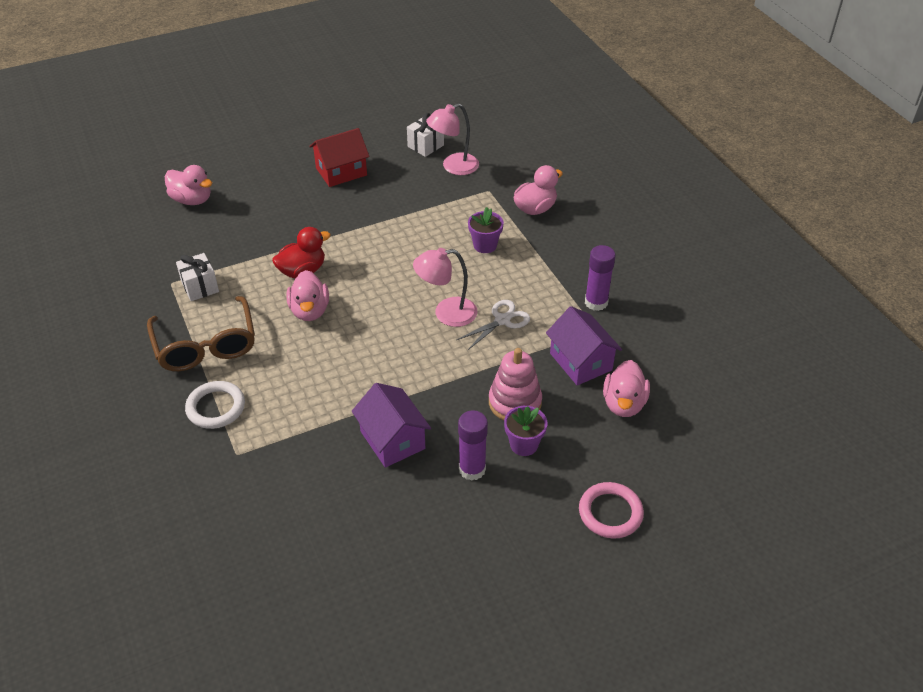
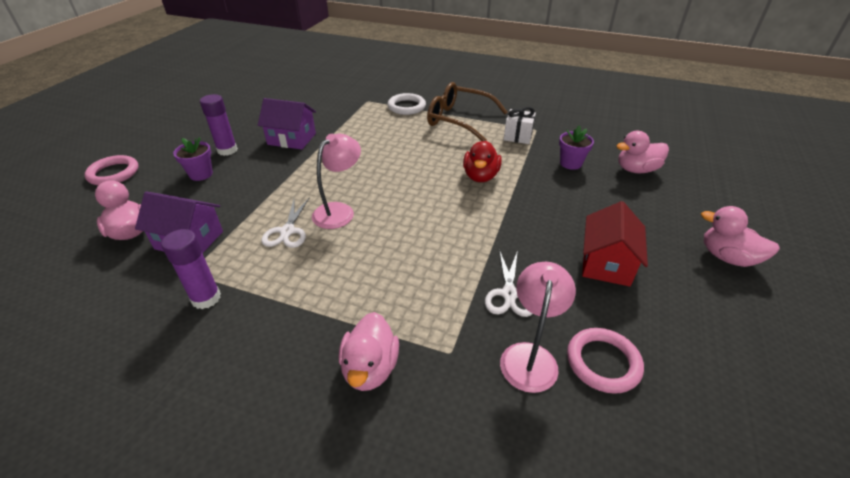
camera: 135 degrees right, 5 degrees down
(310, 311) = (434, 161): pink duck -> pink duck (727, 257)
(419, 193) = (509, 294): none -> white scissors
(425, 146) = (603, 362): white gift -> pink ring
(485, 245) = (374, 283): purple flower pot -> purple flower pot (570, 163)
(515, 402) = (227, 190): pink stacking toy -> none

